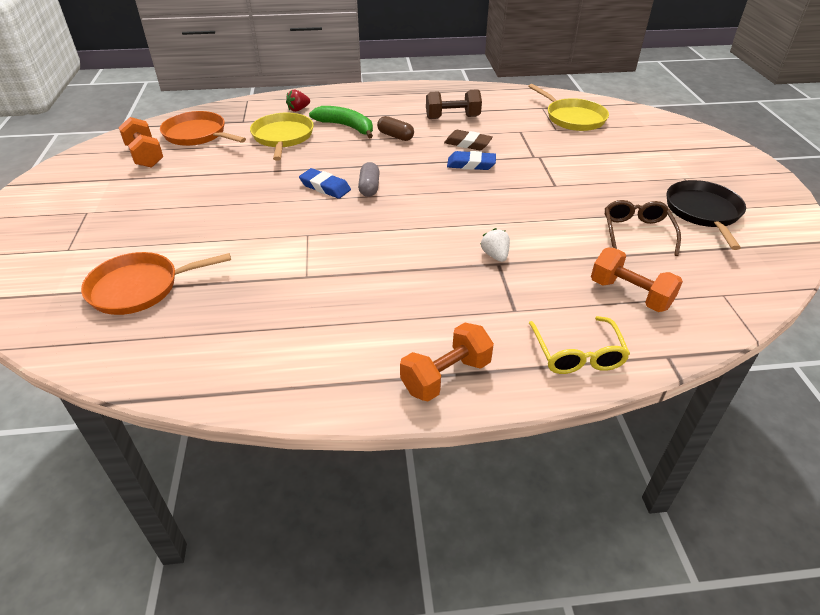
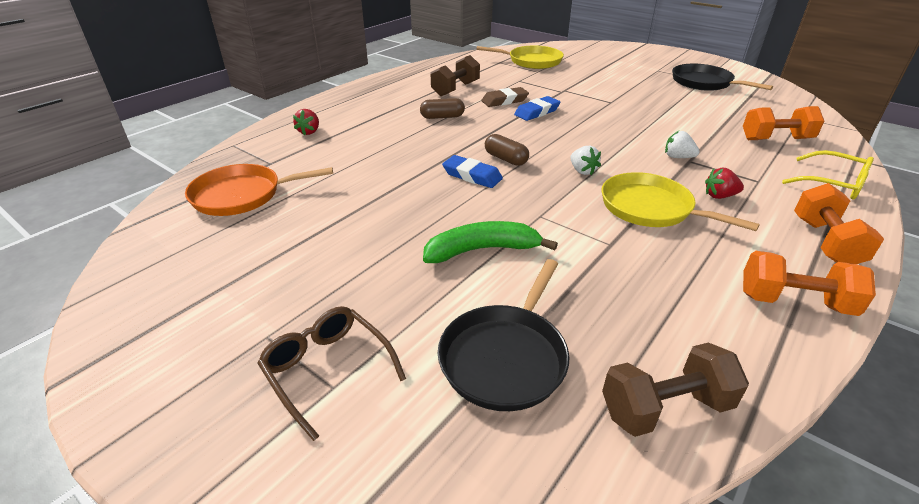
camera: 45 degrees left, 5 degrees down
(139, 288) = (505, 357): orange pan -> black pan
(145, 156) = (218, 243): orange dumbbell -> orange dumbbell (794, 302)
(147, 360) = (665, 408): none -> brown dumbbell
(282, 137) = (344, 158): yellow pan -> yellow pan (650, 208)
(325, 187) = (472, 176): blue eraser -> blue eraser turned 45 degrees clockwise
(346, 126) = (386, 127): green banana -> green banana (481, 250)
(369, 187) = (505, 159): grey capsule -> brown capsule
(399, 223) = (582, 171): none -> white strawberry
(452, 299) = (719, 196): none -> red strawberry
(636, 232) = (704, 107): brown glasses -> brown glasses (327, 369)

